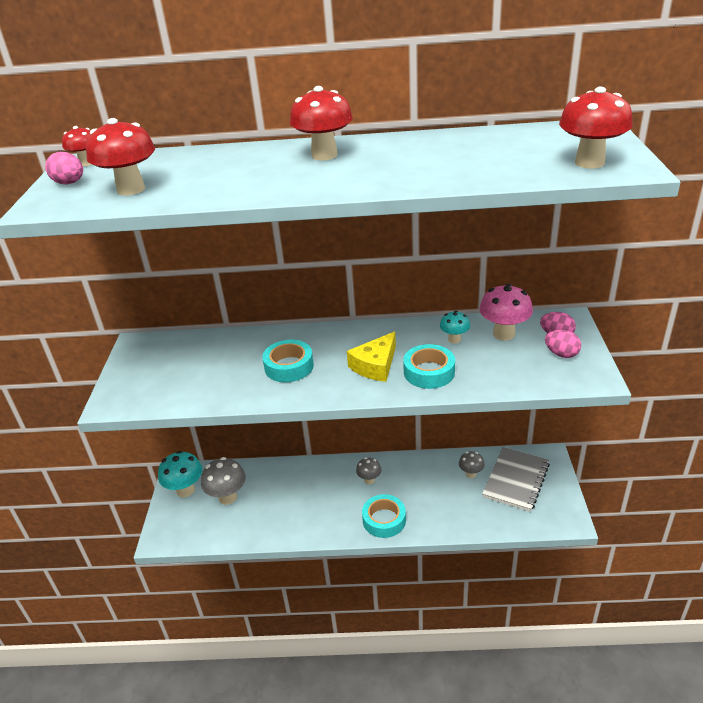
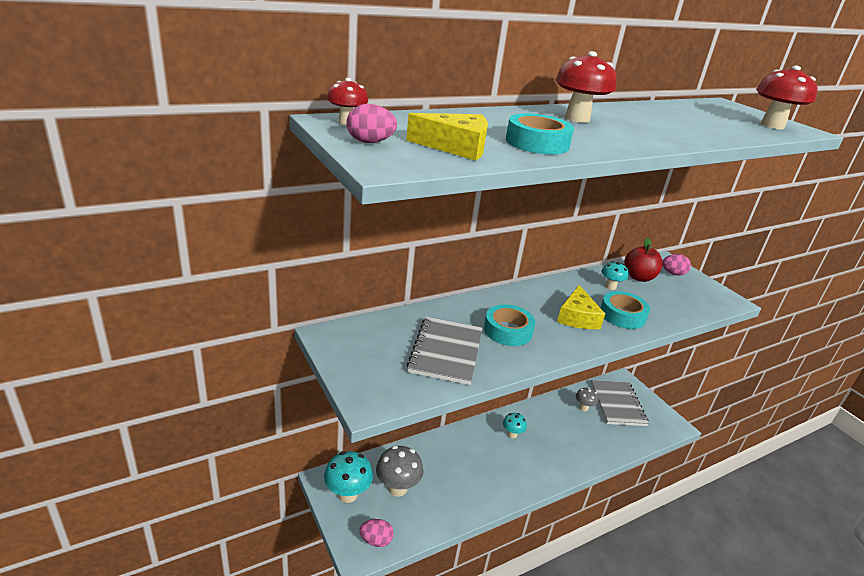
camera: 35 degrees left, 5 degrees down
(131, 189) = (456, 147): red mushroom -> yellow cheese
(212, 375) = (446, 352): none -> grey notebook
(369, 480) = (512, 434): grey mushroom -> turquoise mushroom
(384, 520) = (551, 465): turquoise tape -> turquoise tape (537, 143)
(504, 334) = (638, 277): pink mushroom -> red apple
(561, 354) = (691, 286): pink egg -> pink egg (376, 540)

